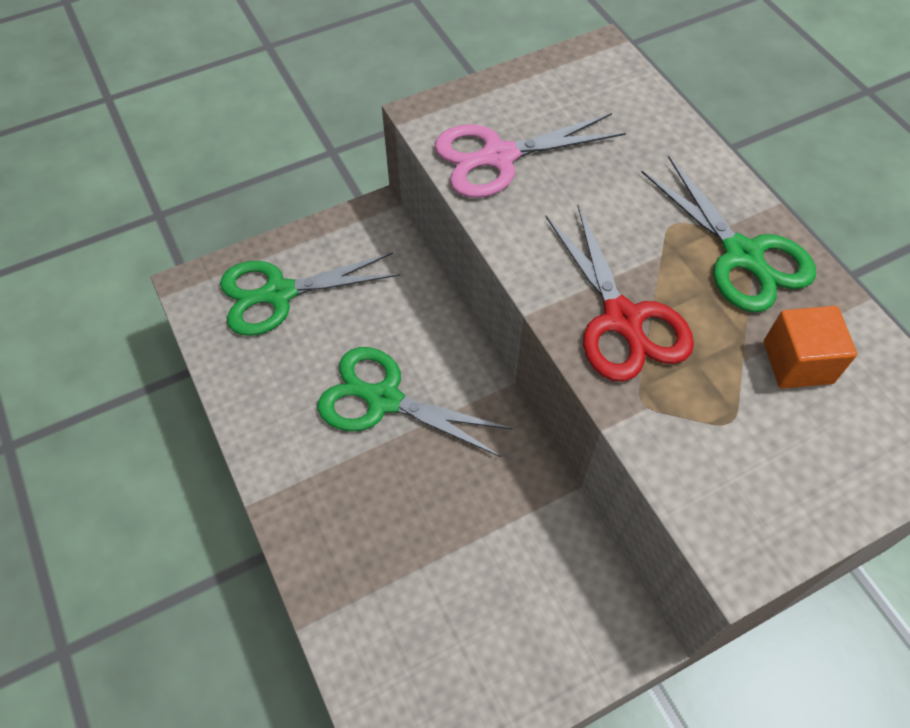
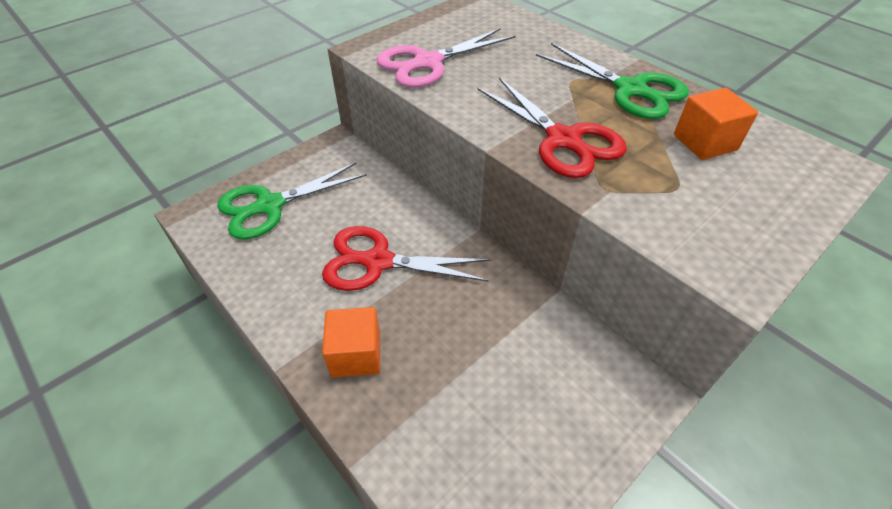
camera: 15 degrees left, 10 degrees down
(332, 509) = (356, 354): none -> orange cube
(384, 399) = (378, 262): green scissors -> red scissors

